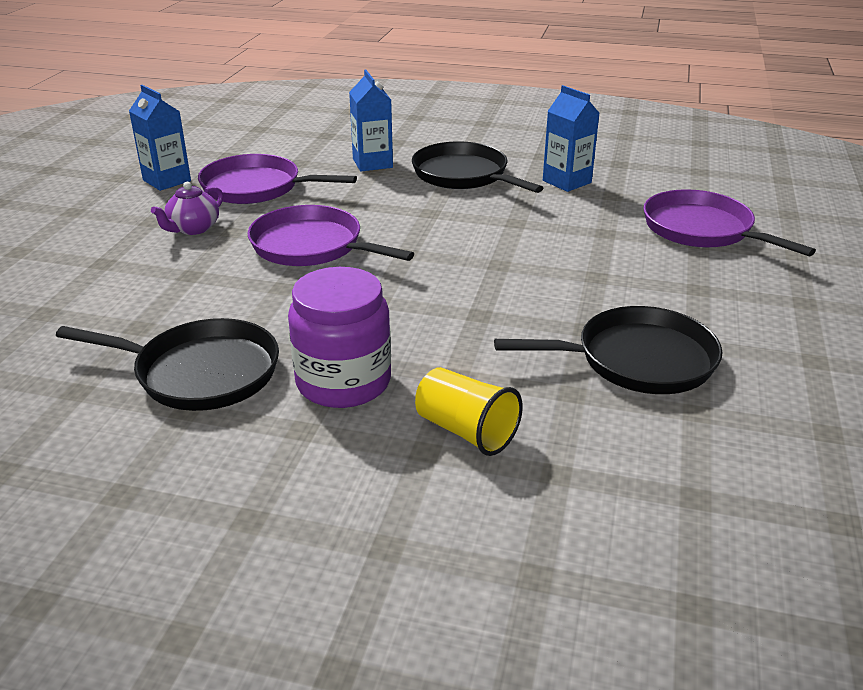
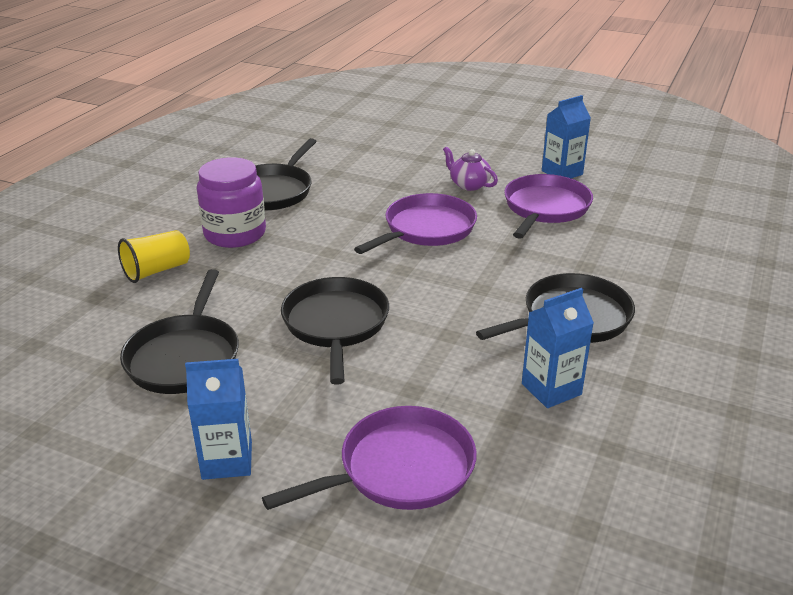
camera: 100 degrees right, 0 degrees up
(372, 163) = (604, 266): blue carton -> blue carton (227, 460)
(527, 278) = (335, 324): none -> black pan

